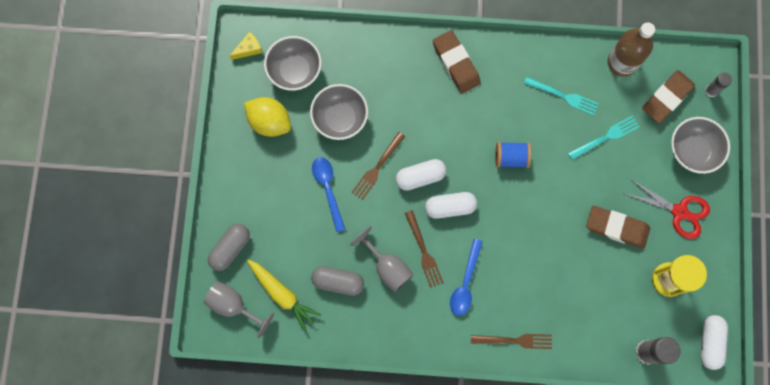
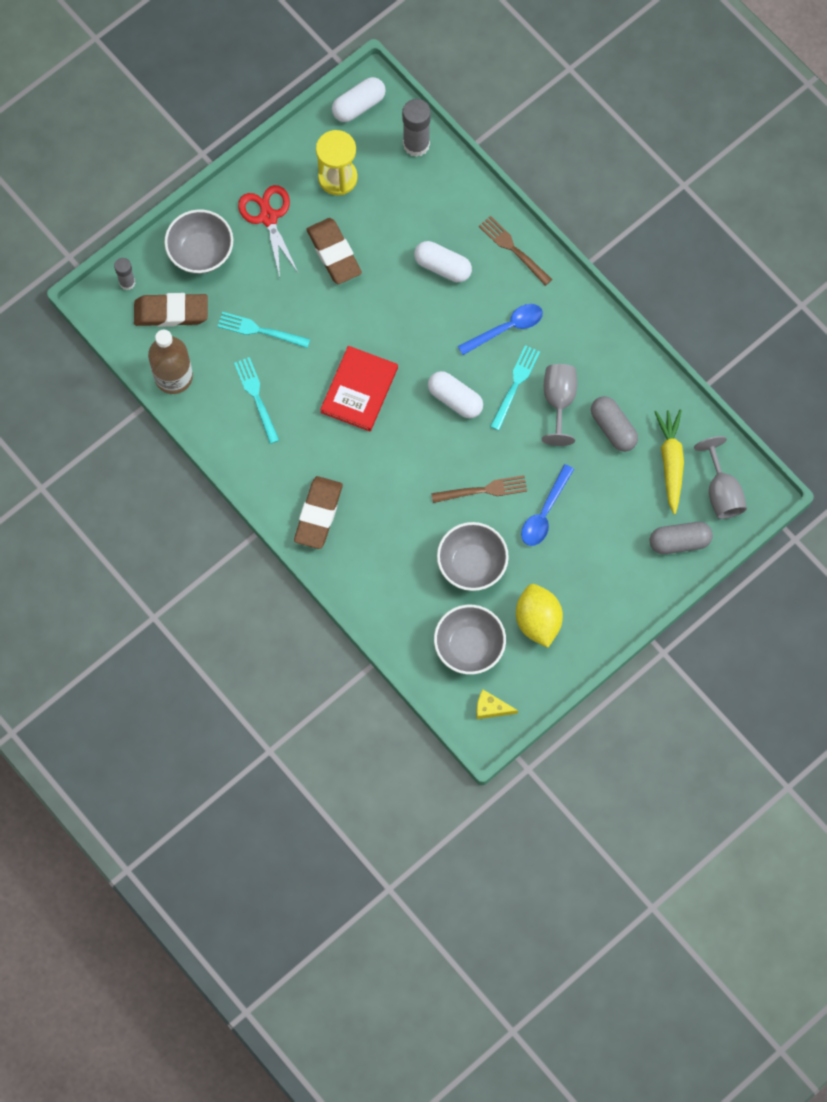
camera: 135 degrees left, 5 degrees down
(420, 177) = (454, 447): white capsule -> white capsule (442, 267)
(423, 251) = (515, 385): brown fork -> turquoise fork
(511, 158) = (359, 390): blue spool -> red book

